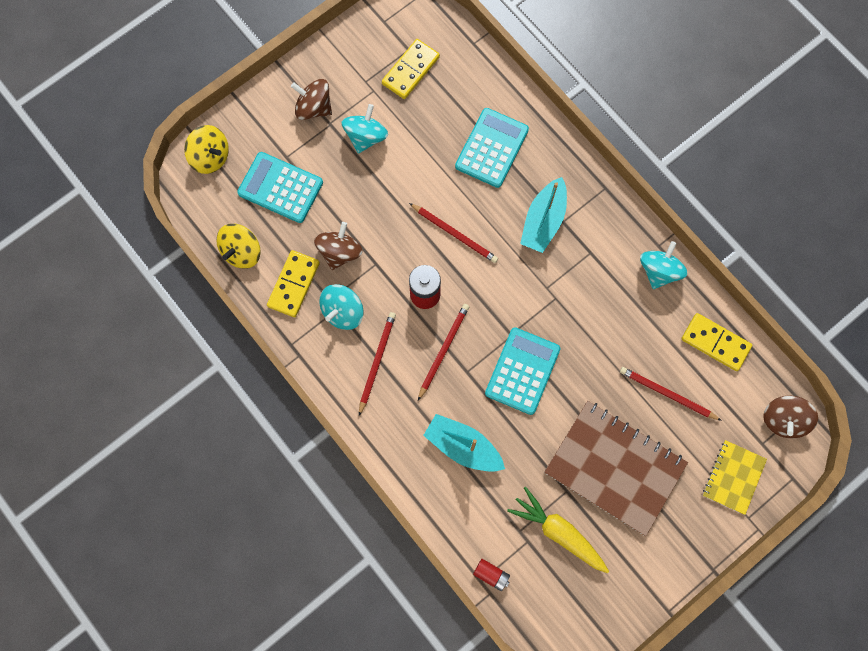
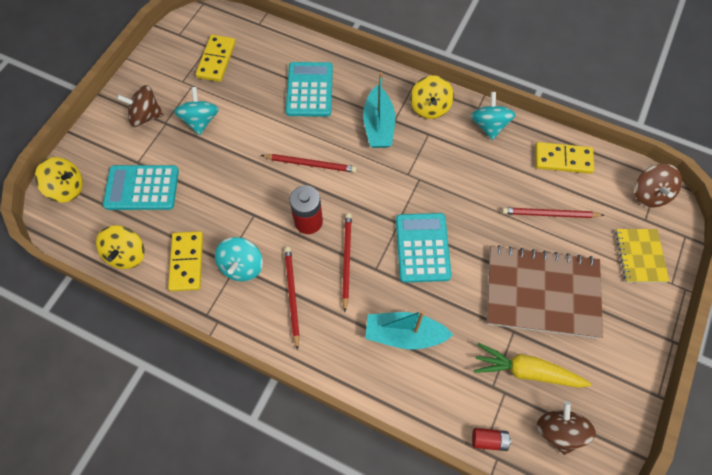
camera: 25 degrees left, 10 degrees down
(340, 252) = (217, 218): brown spinning top -> brown spinning top (559, 430)
(607, 223) = (430, 107): none -> yellow spinning top

